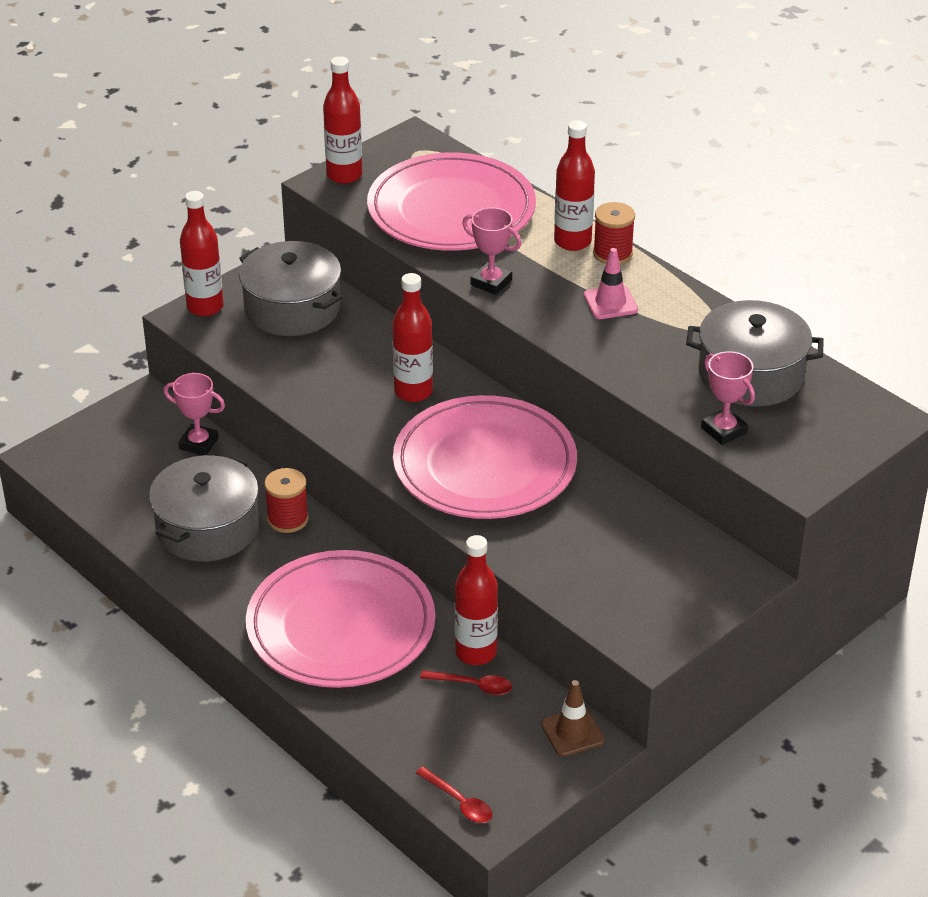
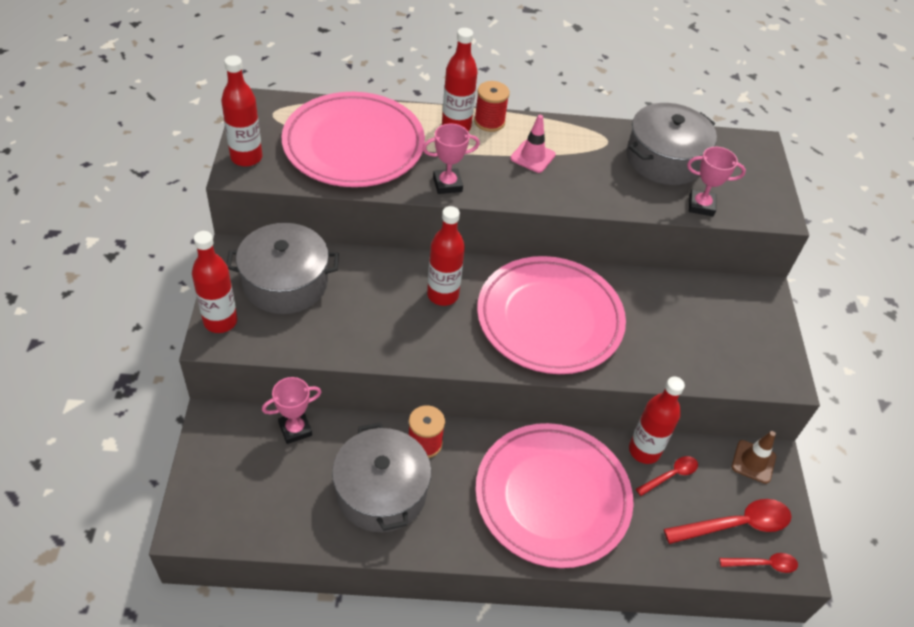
camera: 50 degrees left, 10 degrees up
(478, 759) = (735, 525): none -> red spoon

